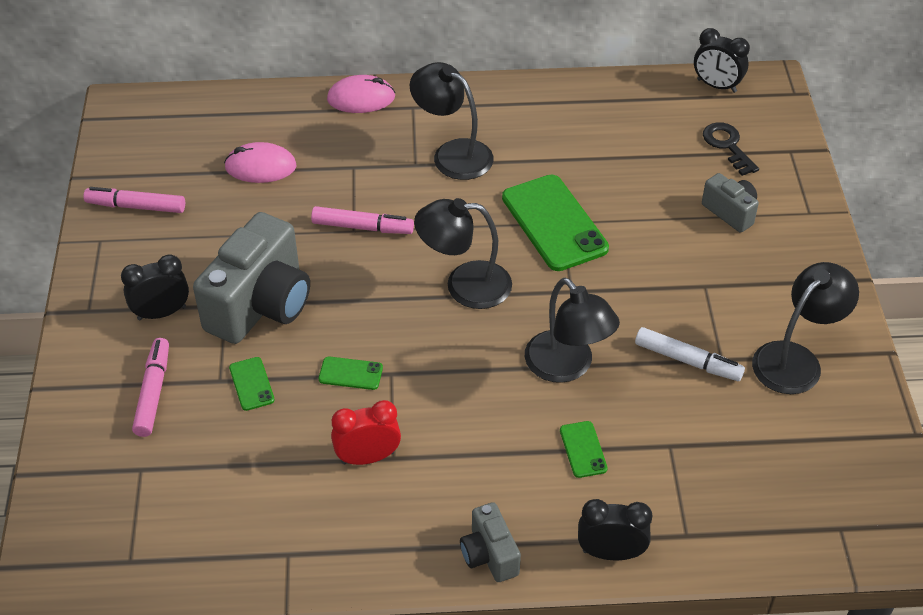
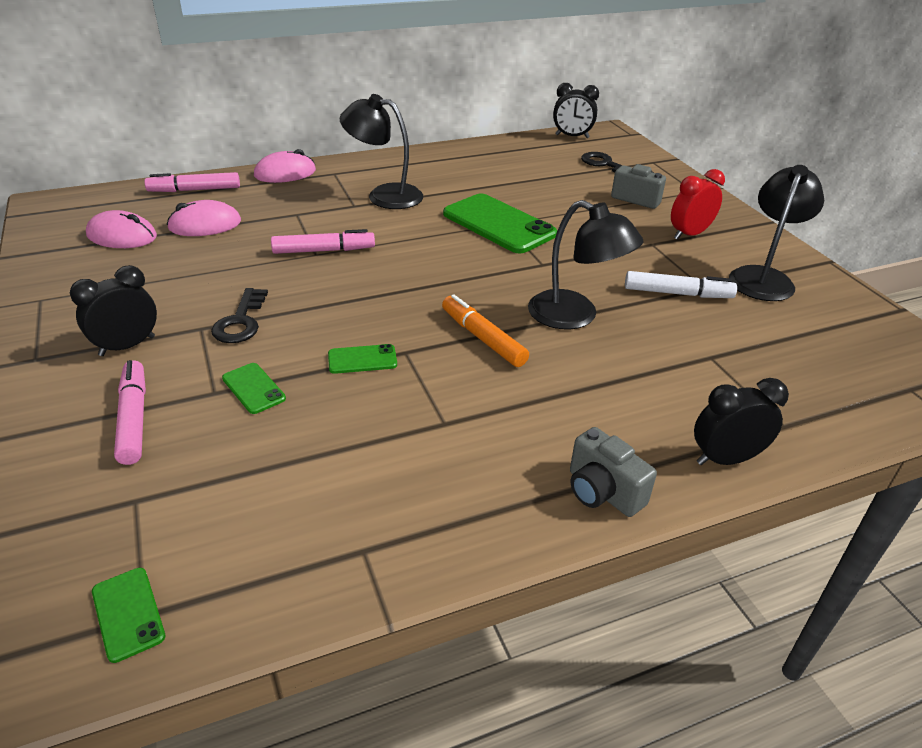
camera: 20 degrees left, 10 degrees down
(136, 206) = (78, 268): pink marker -> pink marker (195, 190)
(181, 168) = (122, 236): none -> pink mouse
(261, 305) = (240, 321): grey camera -> black key
(368, 457) = (416, 429): red clock -> red clock (689, 234)
(464, 285) = (443, 275): black lamp -> none
(466, 374) = (483, 338): none -> orange marker
(583, 449) = (634, 376): green phone -> green phone (128, 614)

